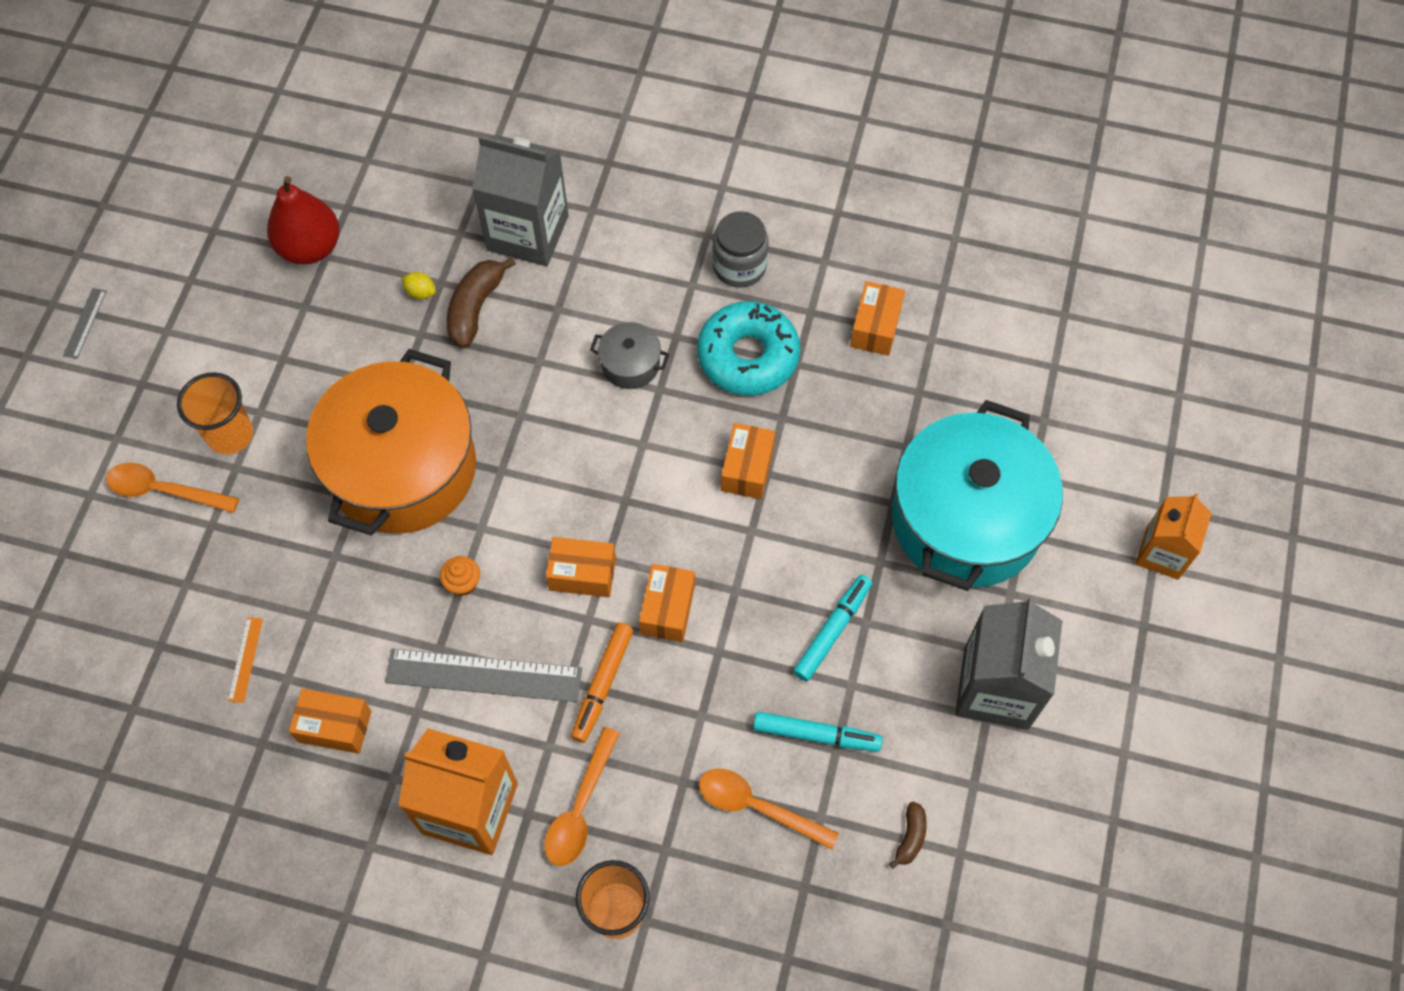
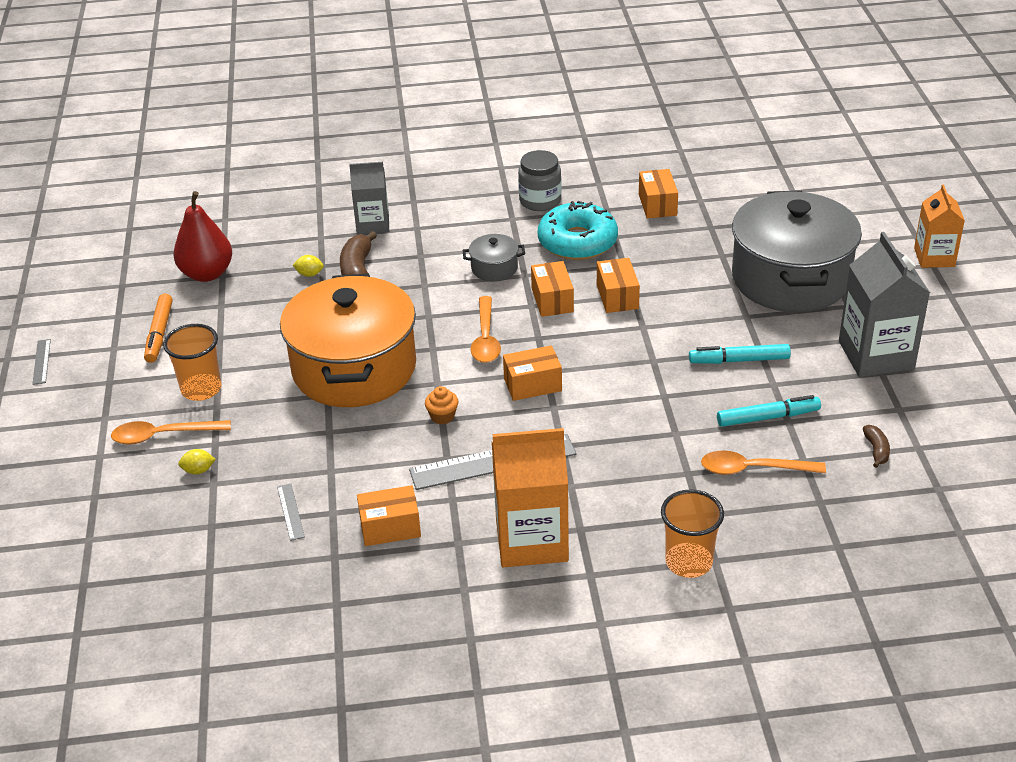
camera: 20 degrees left, 25 degrees down
(178, 559) = (198, 470): none -> yellow lemon
(245, 659) = (290, 512): orange ruler -> grey ruler
(528, 233) = (373, 224): grey carton -> grey carton, size x0.63
(580, 808) = (619, 512): orange spoon -> orange spoon (485, 338)
(602, 684) = (589, 439): orange marker -> orange marker (159, 333)
(667, 609) = (610, 385): orange box -> orange box (552, 300)
(832, 631) = (739, 360): turquoise marker -> turquoise marker turned 105 degrees counterclockwise
(966, 520) = (790, 278): turquoise pot -> grey pot

